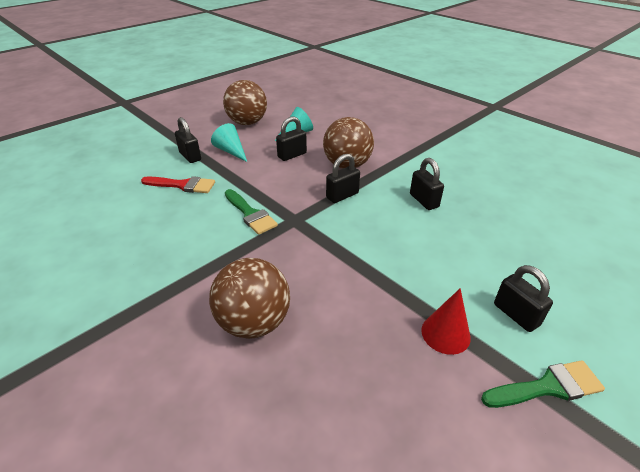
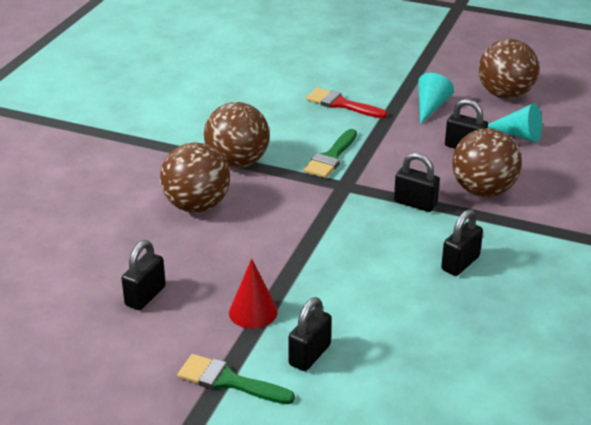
camera: 65 degrees right, 5 degrees down
(183, 185) = (341, 104): red brush -> red brush turned 135 degrees clockwise
(190, 156) = (395, 88): black padlock -> black padlock (145, 296)
(207, 270) = (237, 162): none -> brown ball
(547, 387) = (228, 381): green brush -> green brush turned 150 degrees clockwise

